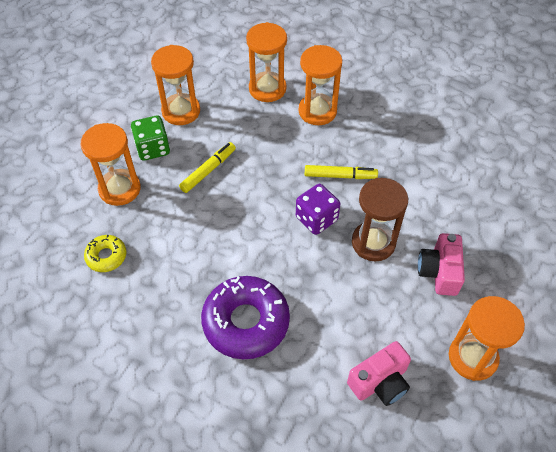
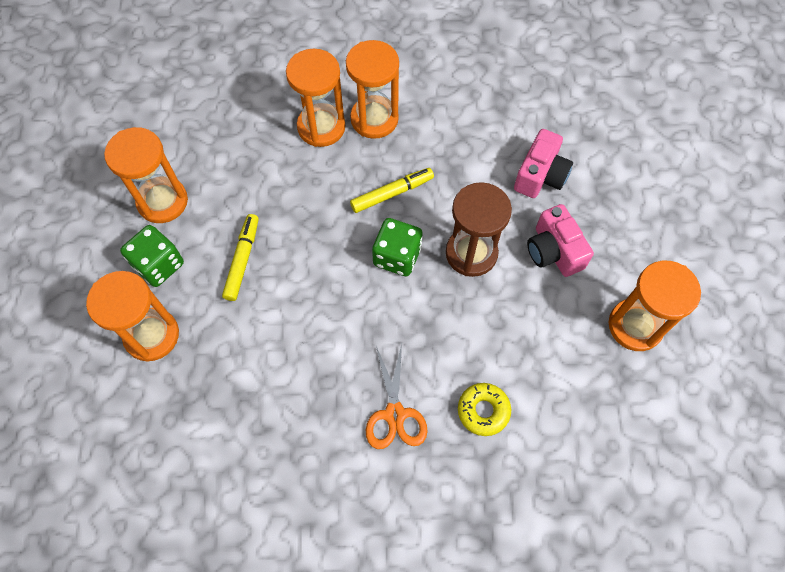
camera: 30 degrees left, 10 degrees up
(106, 256) = (190, 425): yellow donut -> yellow donut (483, 411)
(246, 322) = (394, 414): purple donut -> orange scissors
(267, 89) = (247, 125): orange hourglass -> orange hourglass (374, 119)
(316, 219) = (397, 256): purple dice -> green dice
(380, 382) = (565, 402): pink camera -> pink camera (540, 175)

